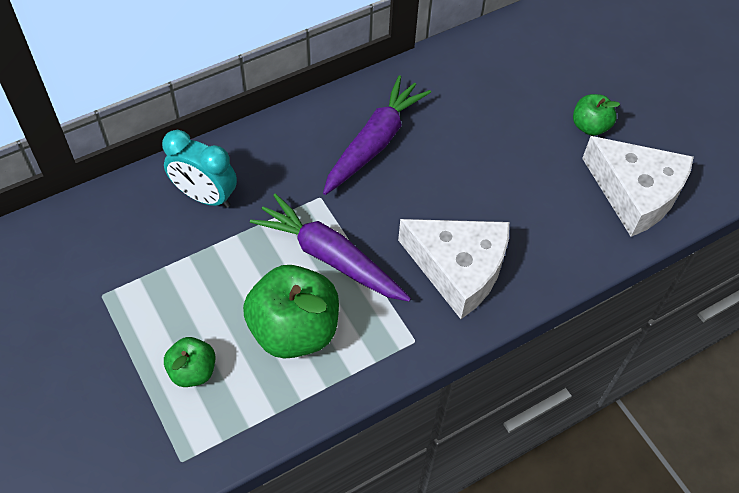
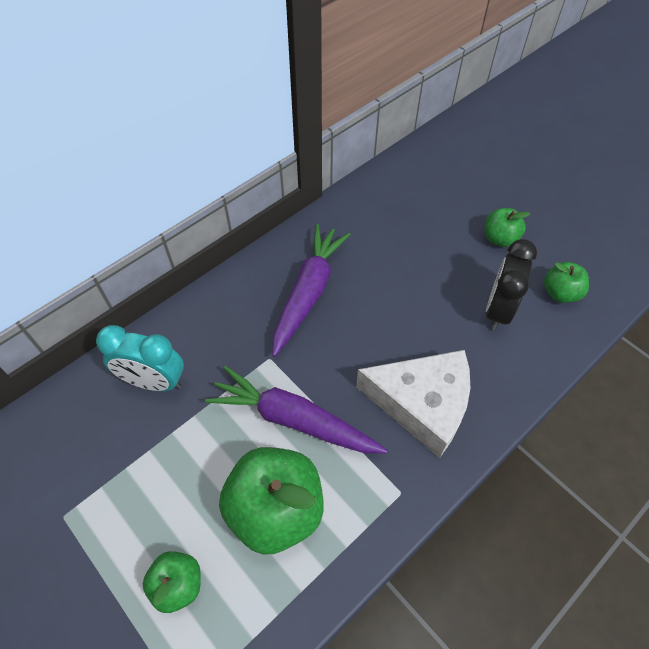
camera: 10 degrees left, 0 degrees up
(564, 197) = (498, 310): none -> black clock
(635, 193) = (560, 293): white cheese -> green apple

